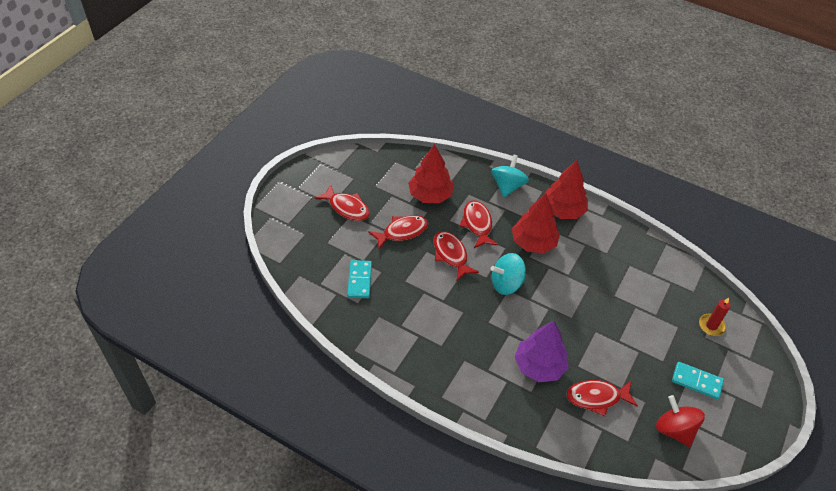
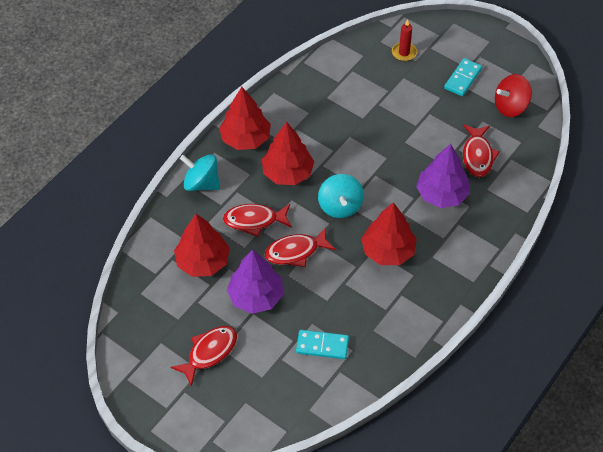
camera: 80 degrees left, 5 degrees up
(402, 232) = (256, 296): red fish -> purple tree
(464, 323) = (388, 251): none -> red tree

